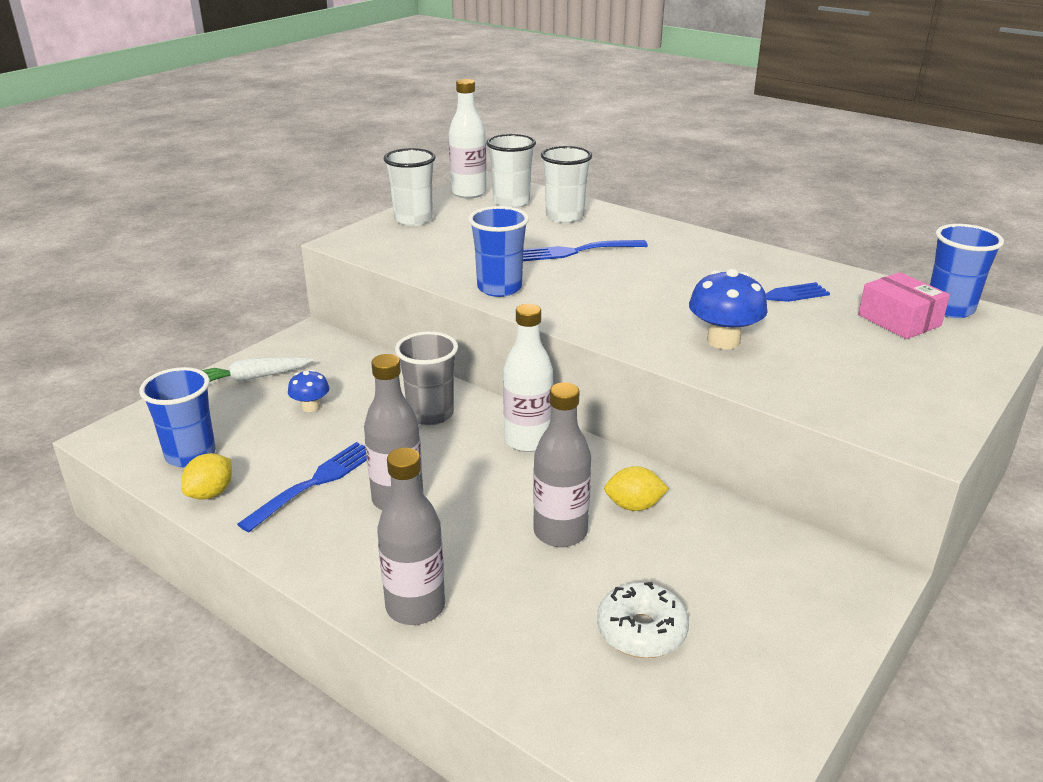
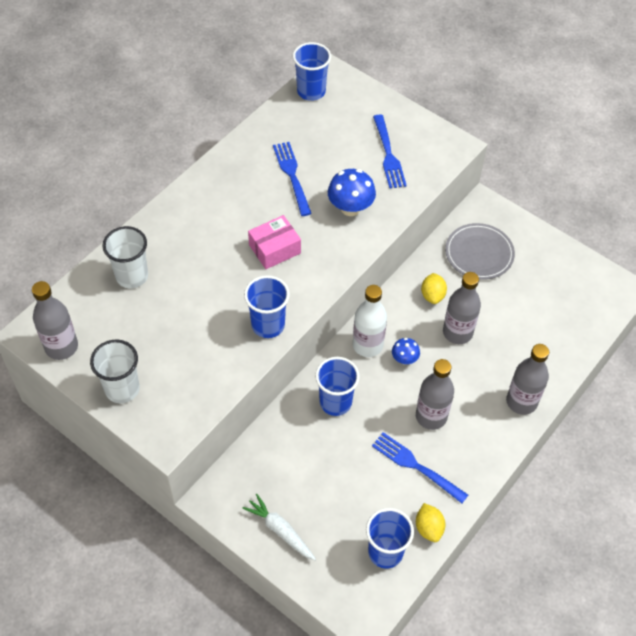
camera: 90 degrees left, 25 degrees up
(210, 493) = (428, 528): yellow lemon -> yellow lemon turned 45 degrees clockwise
(253, 378) = (280, 530): white carrot -> white carrot turned 150 degrees clockwise
(311, 407) = (324, 481): blue mushroom -> blue mushroom (404, 359)
(430, 414) = (335, 402): grey cup -> blue cup
(468, 193) = (61, 347): white bottle -> grey bottle
(511, 202) = (92, 313): white cup -> none
(577, 251) = (205, 272): blue fork -> blue fork (388, 154)
(641, 631) = (529, 303): white donut -> none
(745, 565) = (479, 253): none -> grey plate
(899, 320) = (325, 119): pink box -> pink box (274, 249)

